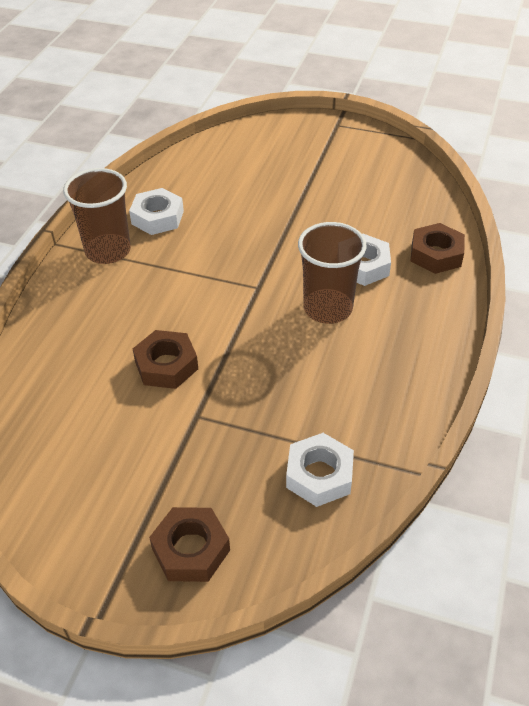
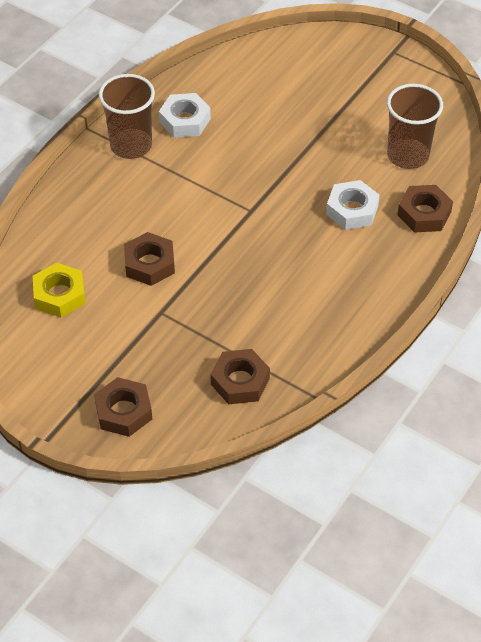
camera: 15 degrees right, 5 degrees up
(70, 423) = (59, 295): none -> yellow nut
(319, 475) = (240, 381): white nut -> brown nut
(328, 308) = (304, 244): brown cup -> brown cup (408, 155)

